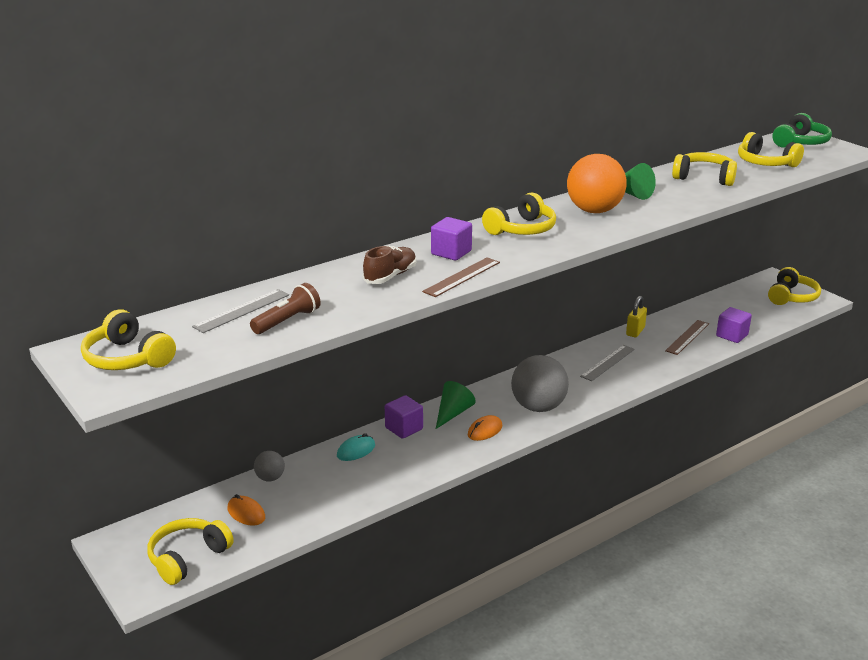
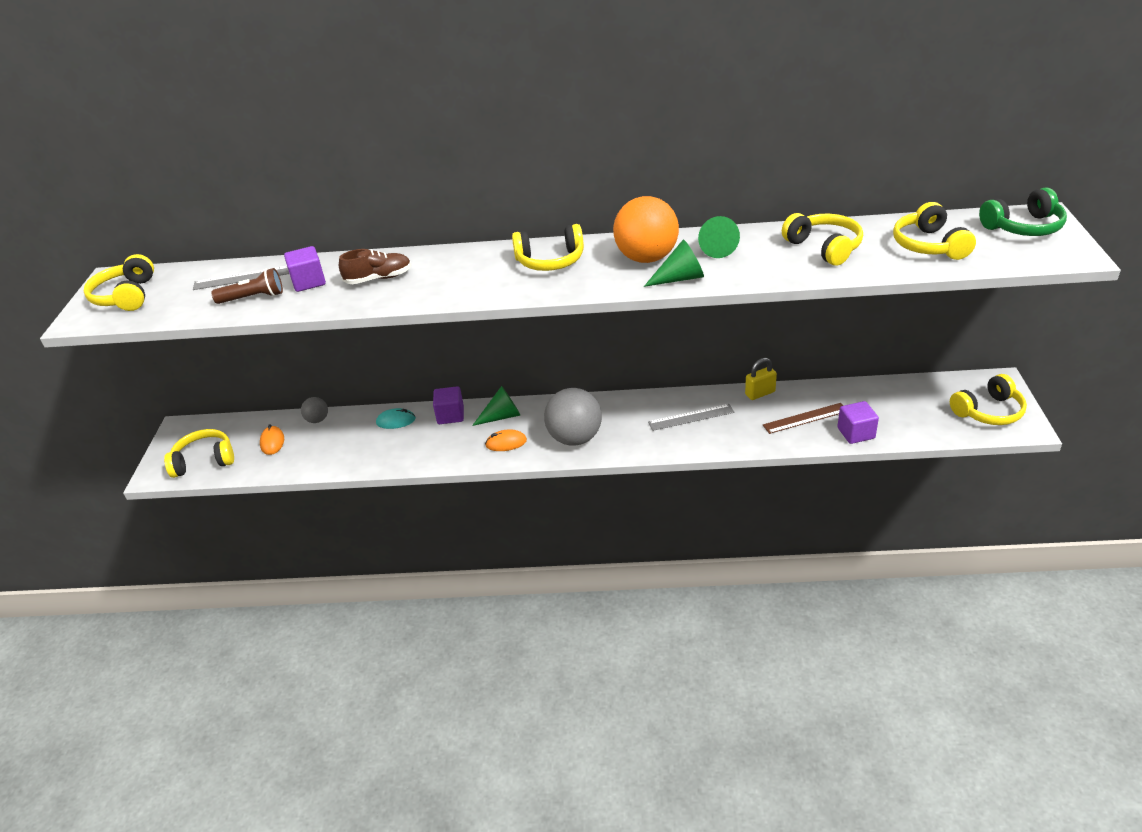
camera: 40 degrees right, 10 degrees up
(451, 252) = (457, 269): purple cube -> purple cube (309, 282)
(462, 277) = (427, 297): brown ruler -> none
(641, 217) = (680, 278): none -> green cone

